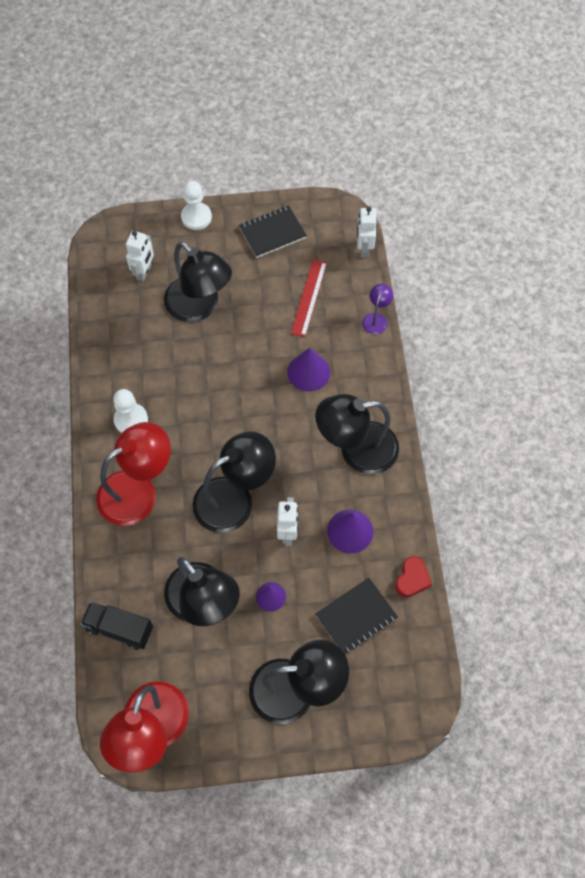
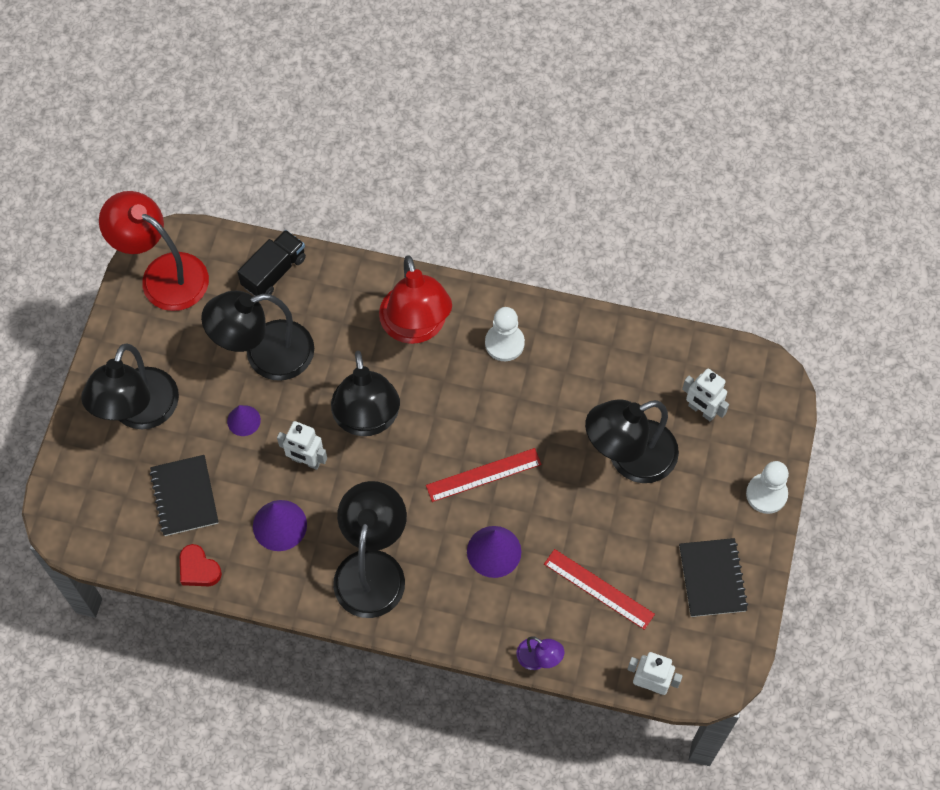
camera: 110 degrees right, 0 degrees up
(250, 398) = (483, 475): none -> red ruler

